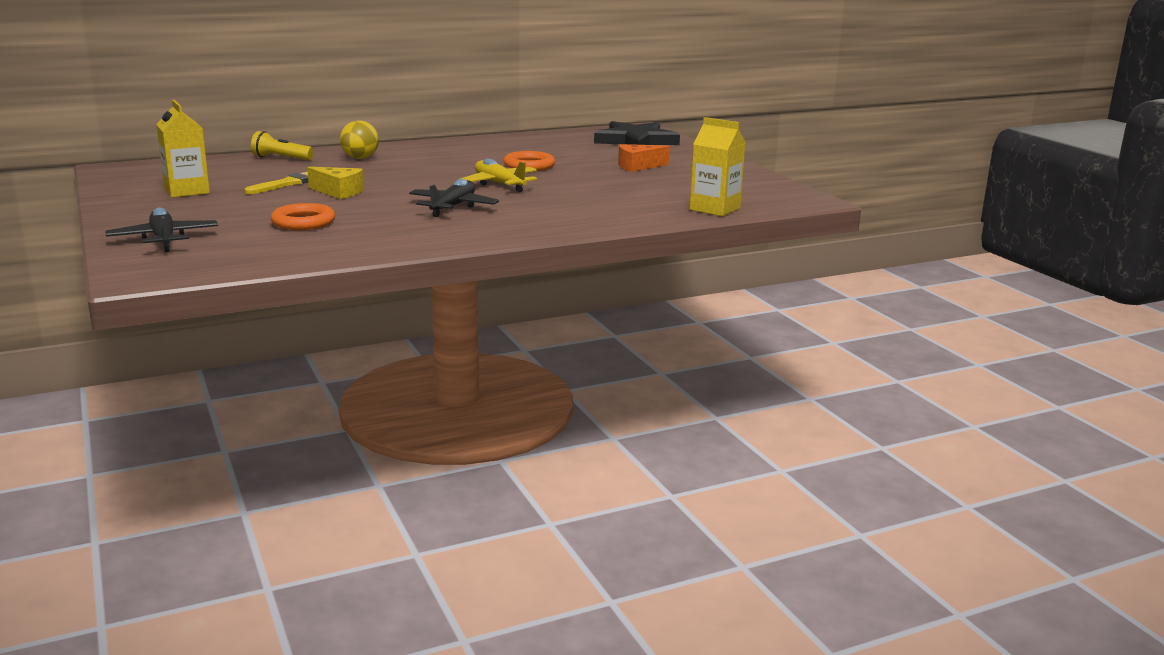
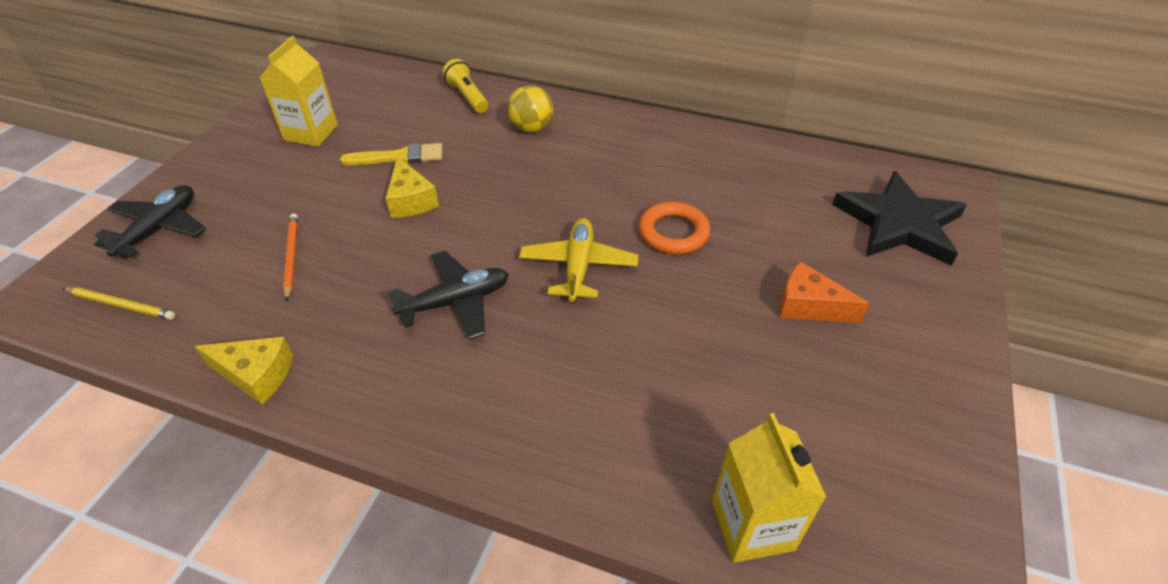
camera: 45 degrees right, 25 degrees up
(218, 261) = (121, 305): none -> yellow pencil
(303, 222) = (291, 256): orange ring -> orange pencil
(384, 250) = (256, 375): none -> yellow cheese

